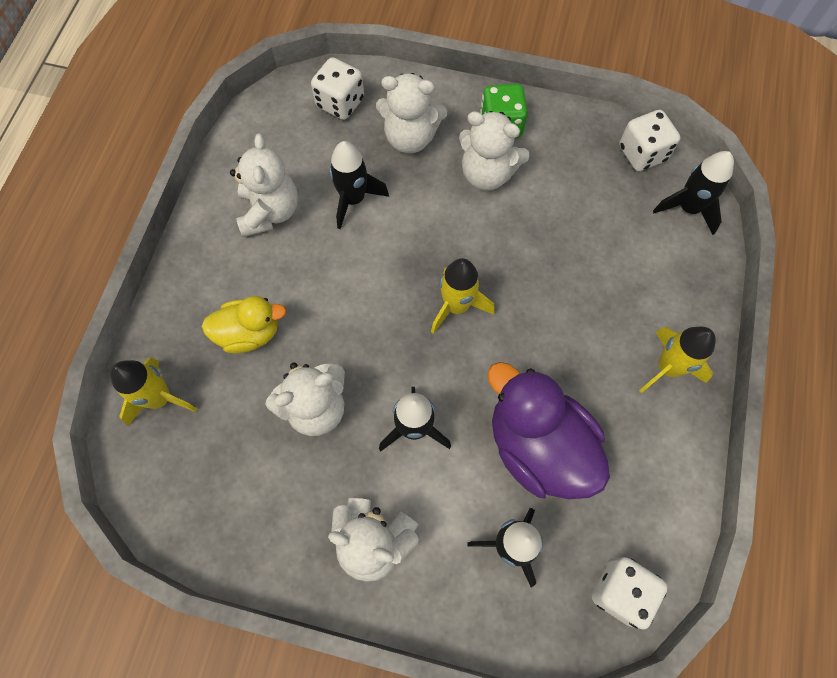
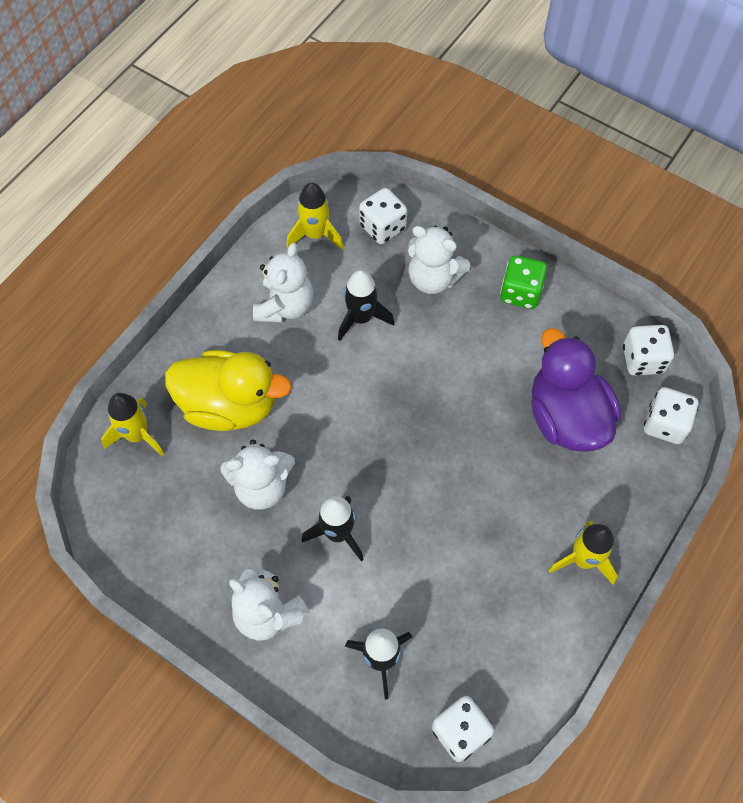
camera: 20 degrees right, 5 degrees down
(249, 333) = (229, 405): yellow duck -> yellow duck, size x1.68
(456, 306) = (415, 441): yellow rocket -> yellow rocket (315, 234)
(487, 173) = (490, 333): white teddy bear -> none
(538, 446) = (438, 586): purple duck -> purple duck (566, 417)
(688, 208) = (665, 424): black rocket -> white dice

